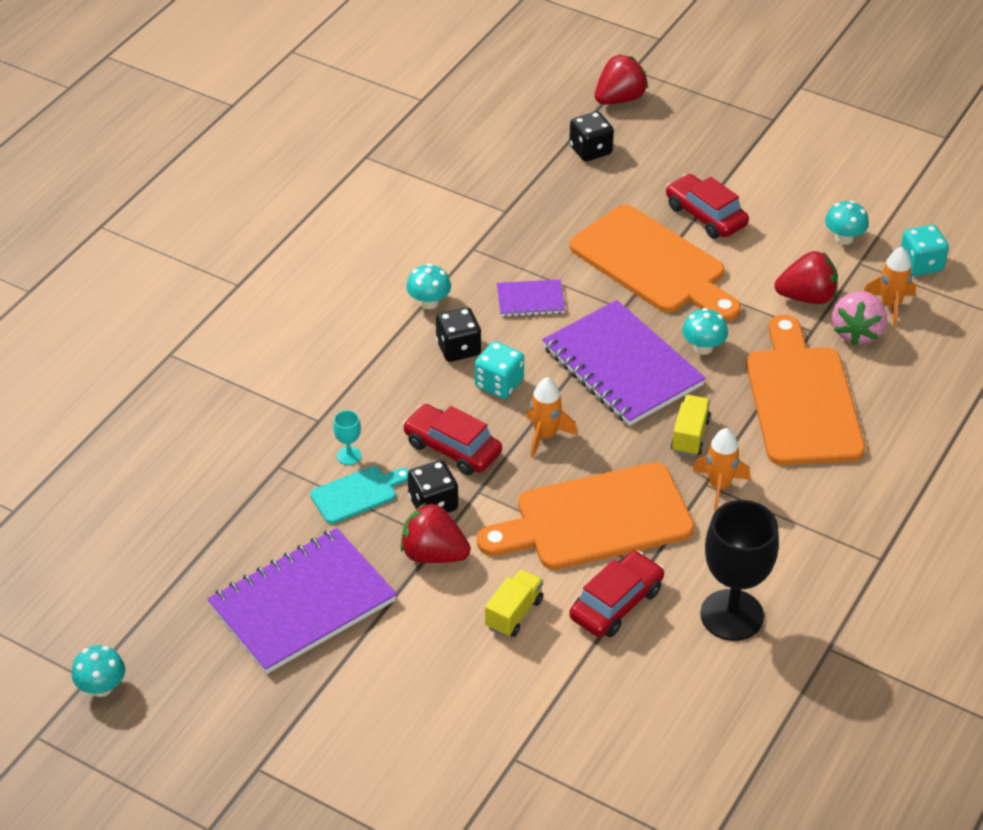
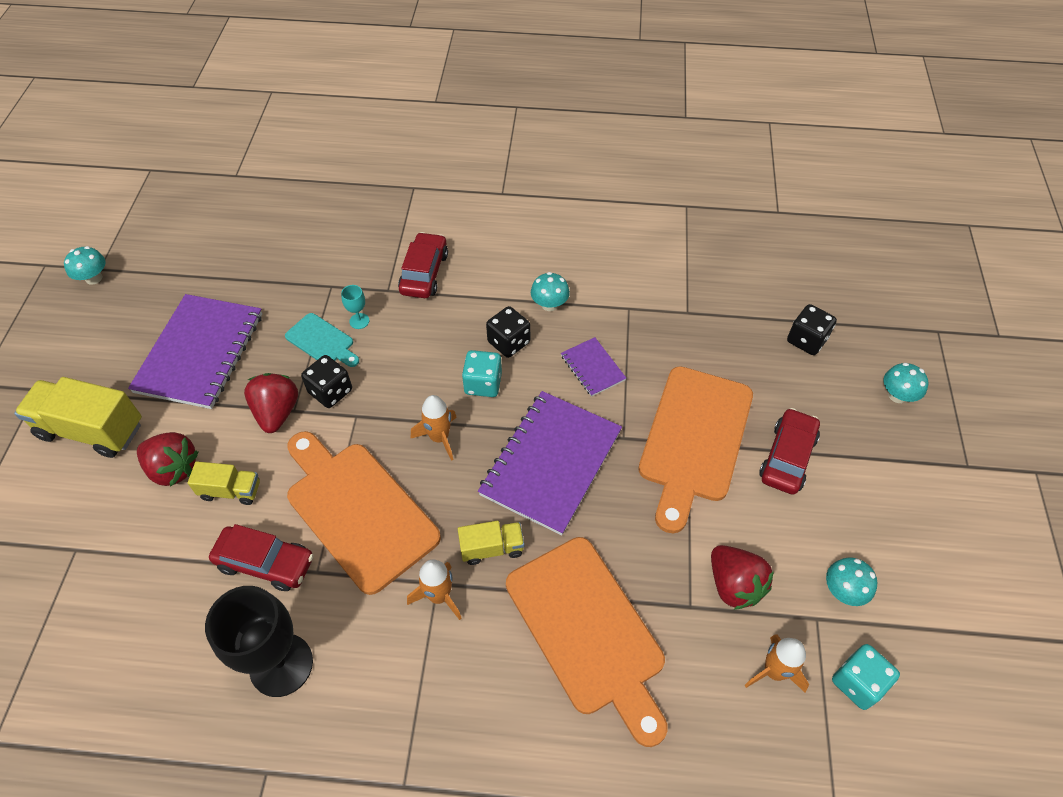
camera: 65 degrees right, 10 degrees up
(302, 604) = (200, 353): purple notebook -> purple notebook turned 75 degrees clockwise
(356, 723) = (91, 430): none -> yellow truck
(452, 448) = (396, 381): red car -> red car (424, 273)
(619, 99) = (890, 336): red strawberry -> red strawberry (173, 469)
(703, 347) = (611, 518): turquoise mushroom -> turquoise mushroom (897, 395)
(802, 400) = (588, 630): orange cutting board -> orange cutting board turned 90 degrees clockwise
(856, 332) = (713, 650): pink strawberry -> none

